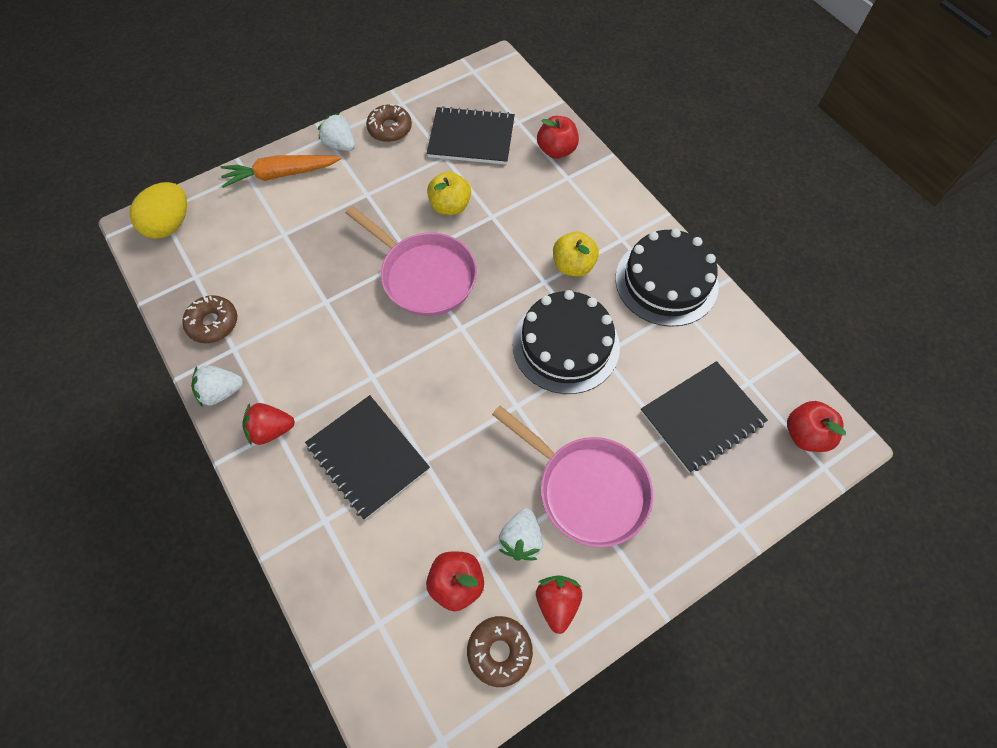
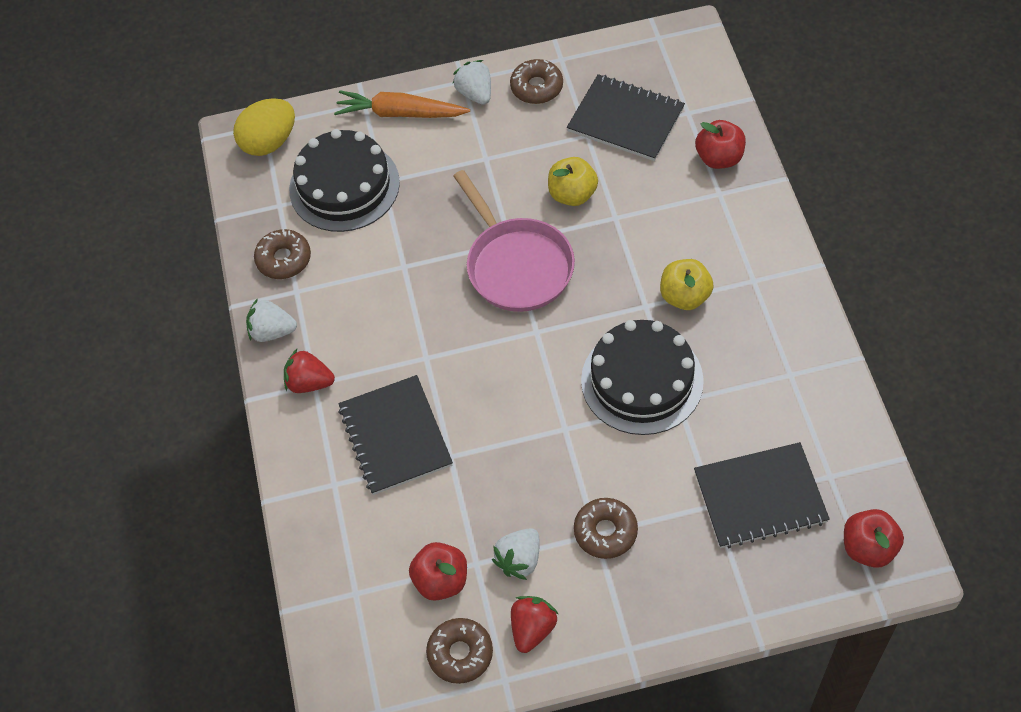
camera: 25 degrees right, 5 degrees down
(586, 489) = (605, 532): pink pan -> brown donut
(666, 282) = (784, 342): black cake -> black cake (344, 186)

